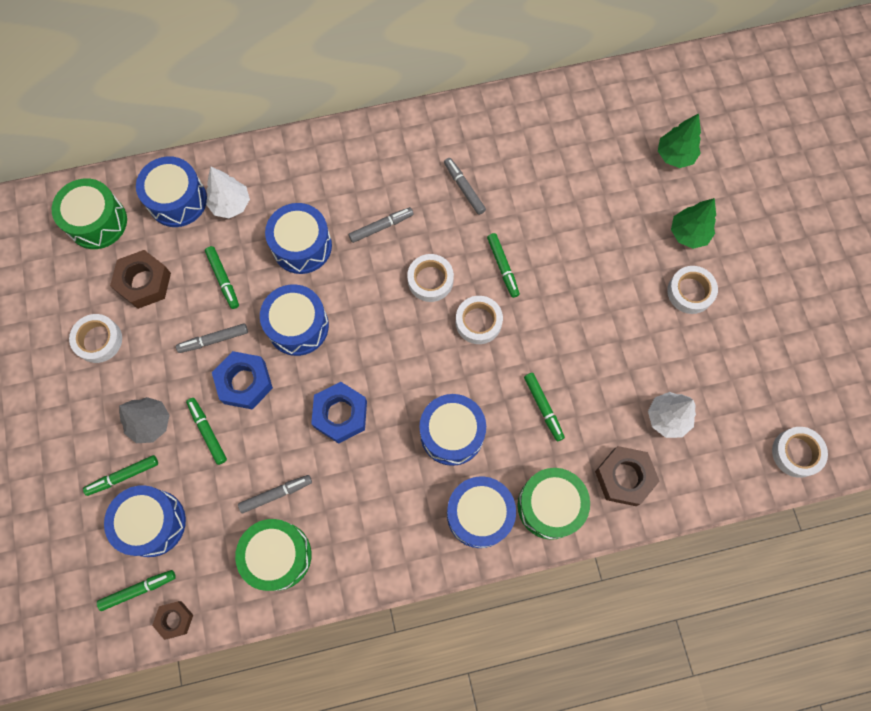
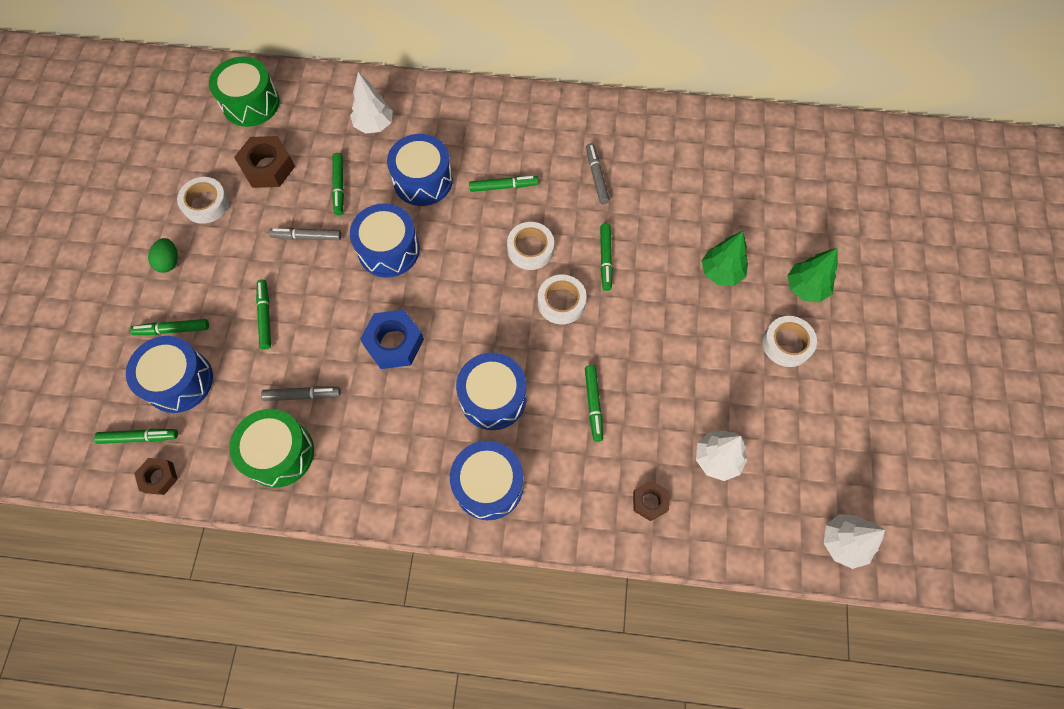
camera: 20 degrees right, 5 degrees down
(89, 411) = (169, 262): none -> green egg
(151, 423) = (218, 291): grey tree -> none
(177, 200) = (328, 106): blue drum -> none
(244, 382) = (318, 284): blue nut -> none
(381, 227) = (503, 186): grey marker -> green marker
(550, 506) = (562, 502): green drum -> none
(624, 477) = (649, 501): brown nut -> brown nut, size x0.59
(675, 155) = (818, 210): green tree -> green tree (721, 272)
(796, 453) = (843, 543): white tape -> white tree

